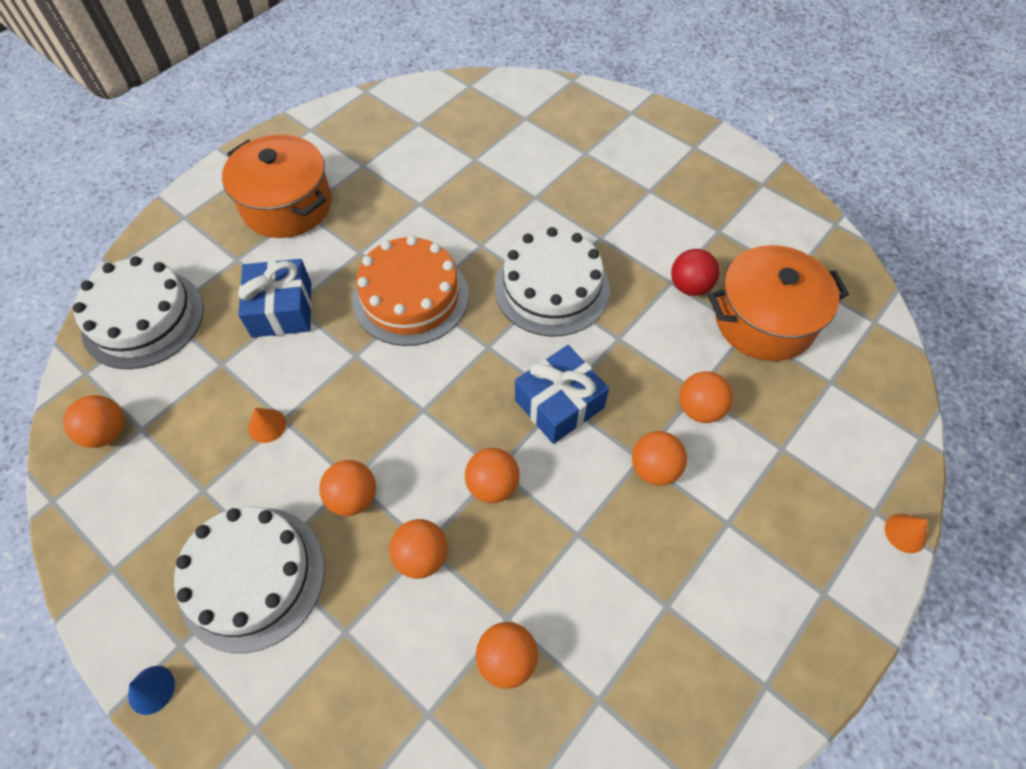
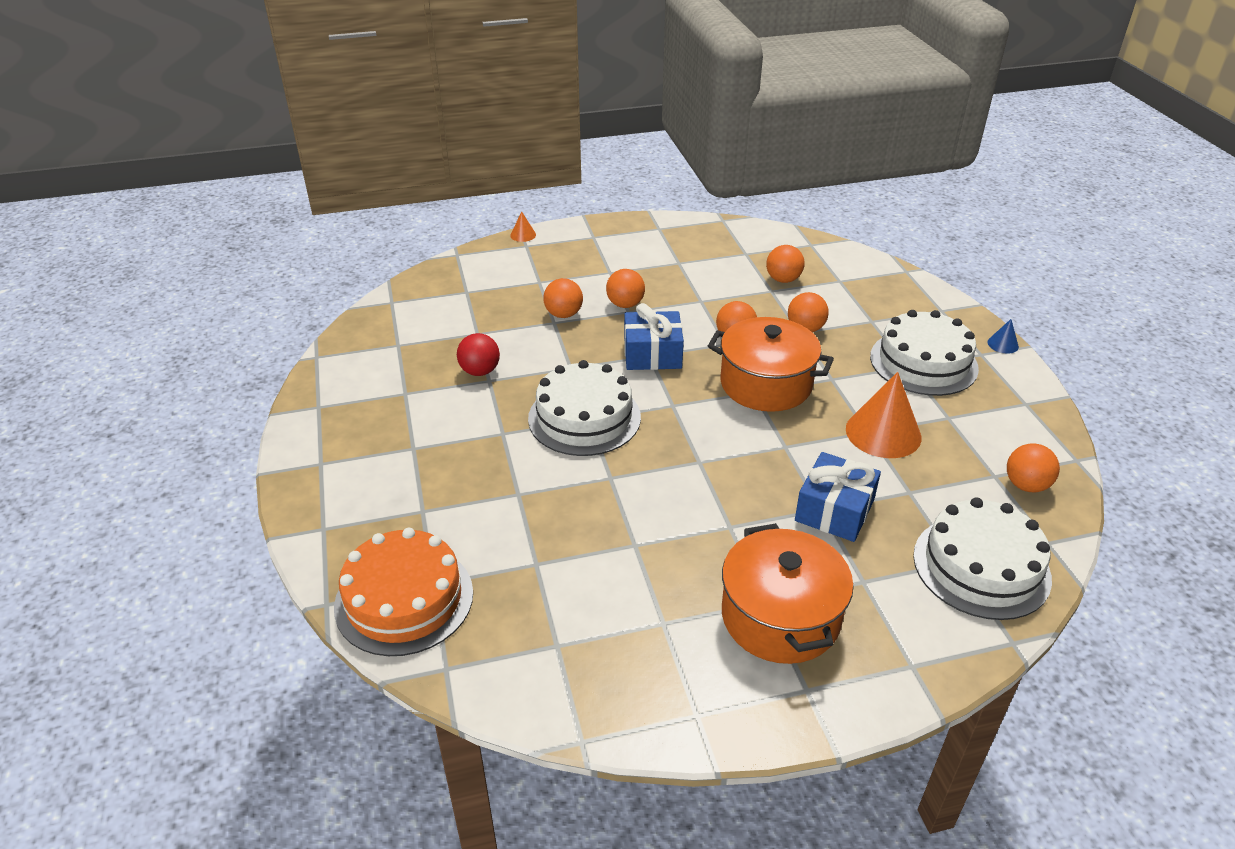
camera: 145 degrees left, 20 degrees down
(267, 425) = (883, 433): orange cone -> orange cone, size x2.22
(353, 497) = (835, 370): orange ball -> none
(411, 297) = (708, 466): orange cake -> orange cake (404, 599)
(764, 320) = (459, 332): orange pot -> orange pot (766, 384)

